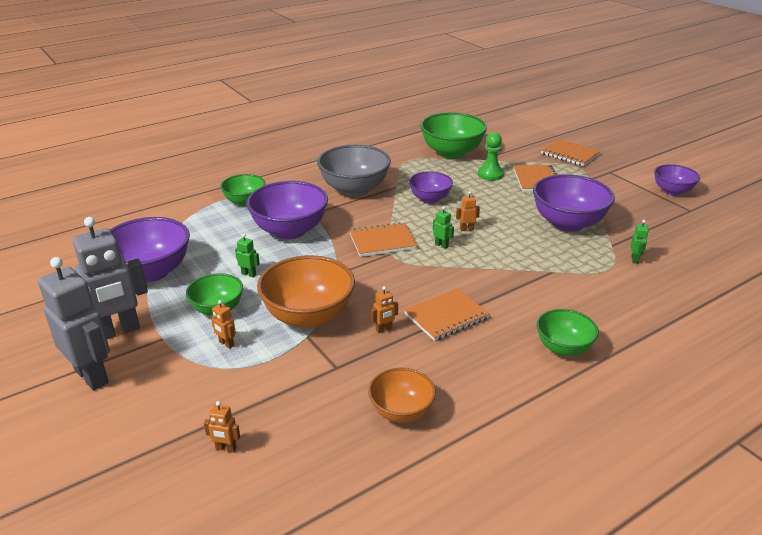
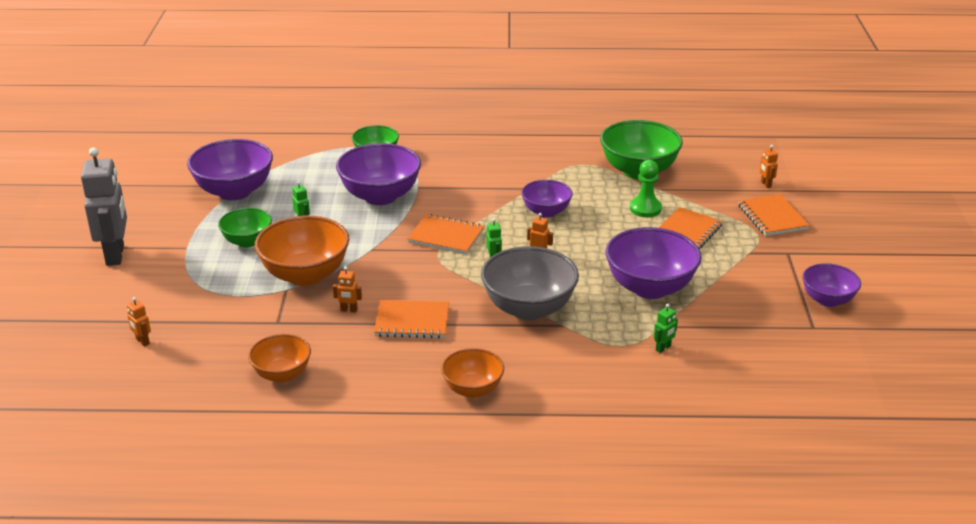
camera: 35 degrees right, 0 degrees up
(118, 331) = (164, 230): grey robot -> none
(226, 344) = (223, 270): orange robot -> orange robot (765, 184)
(354, 189) = (487, 177): grey bowl -> grey bowl (529, 308)
(563, 348) = (473, 389): green bowl -> orange bowl

